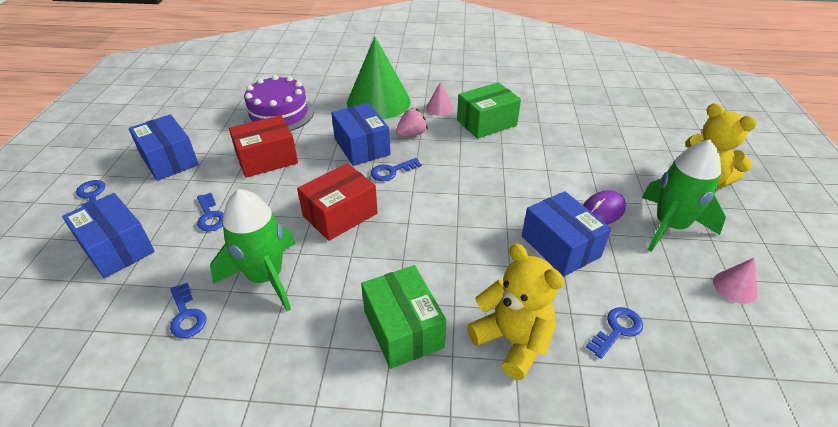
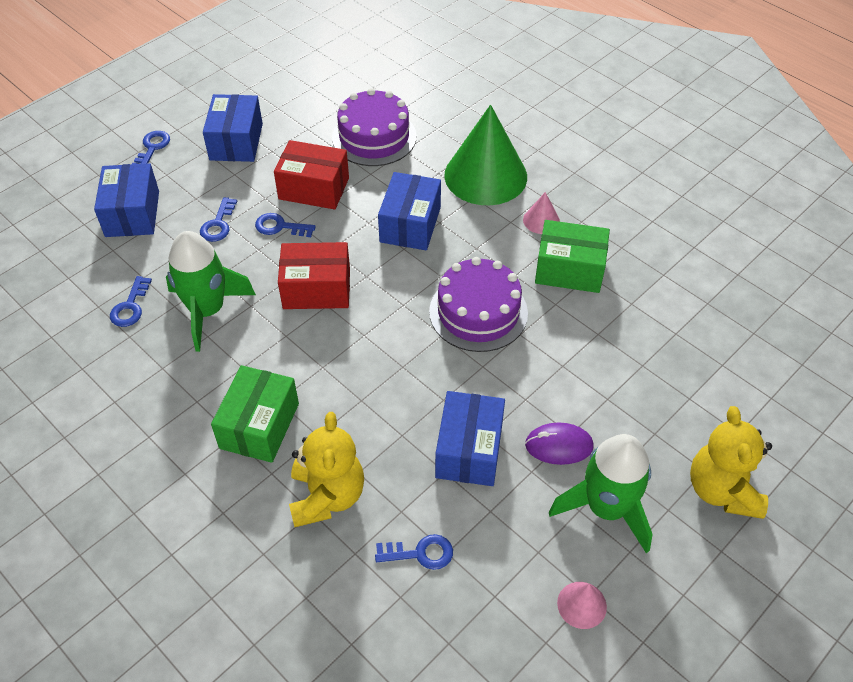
camera: 40 degrees right, 10 degrees up
(392, 171) = (408, 270): blue key -> blue key (280, 227)
(411, 134) = (474, 237): pink strawberry -> none
(464, 169) = (478, 312): none -> purple cake

